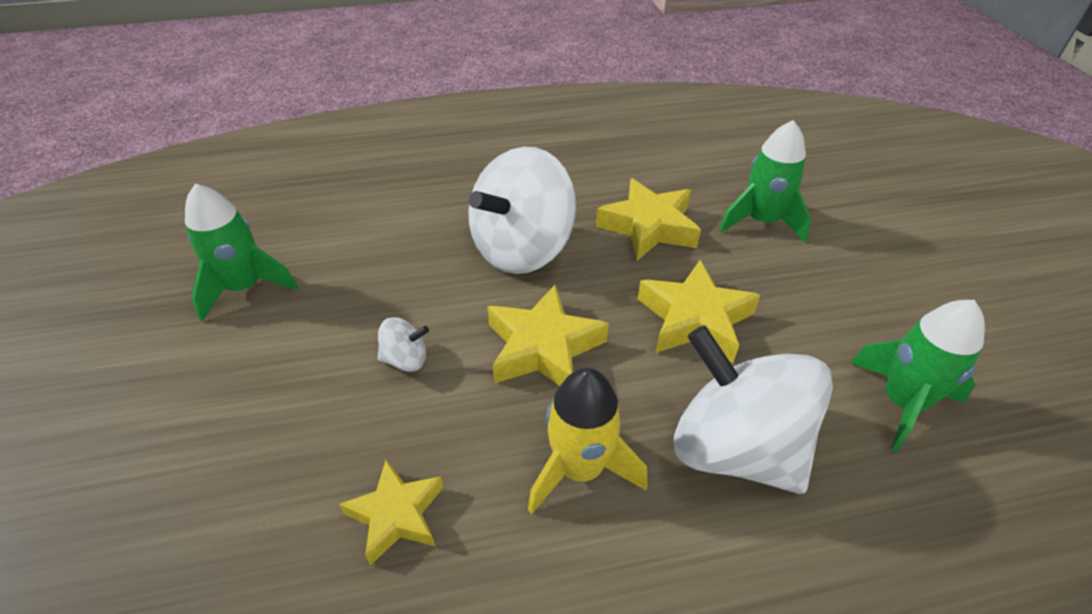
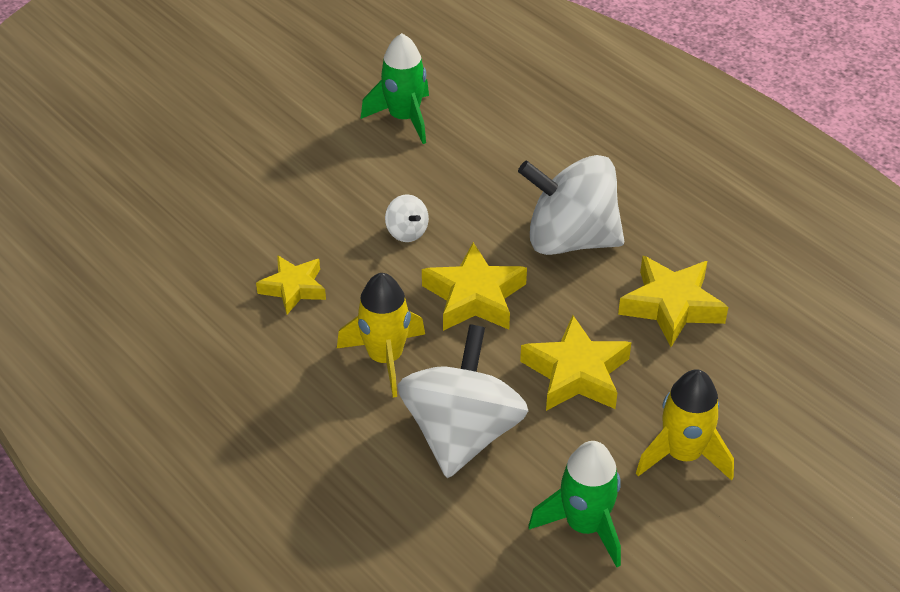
camera: 60 degrees right, 0 degrees up
(761, 221) = (753, 382): green rocket -> none
(829, 295) = (683, 455): none -> yellow rocket

